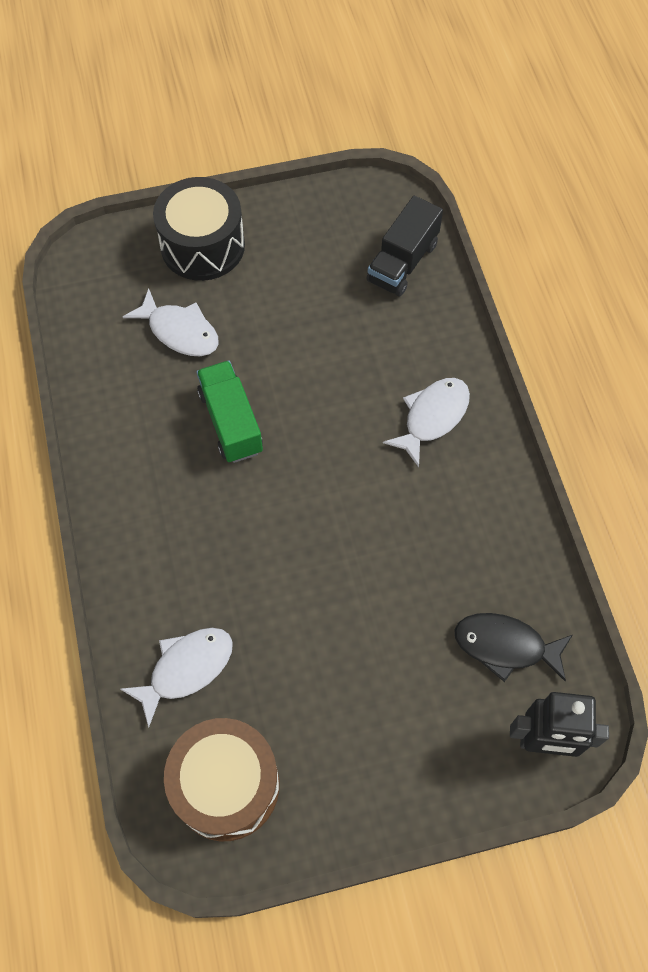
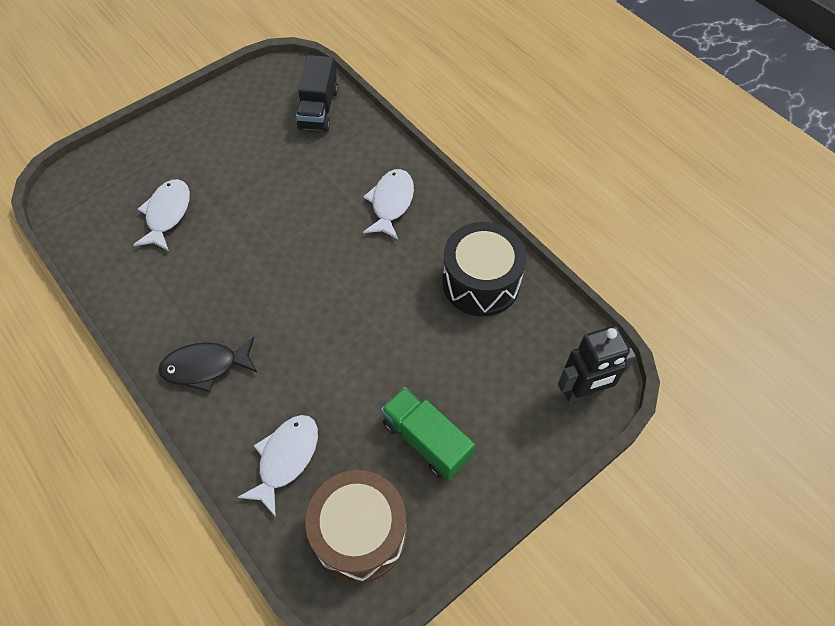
camera: 25 degrees left, 5 degrees down
(180, 331) = (167, 214): white fish -> white fish turned 90 degrees counterclockwise
(202, 246) = (158, 148): black drum -> black drum (481, 282)
(231, 422) = (238, 263): green truck -> green truck (426, 440)
(505, 646) = (521, 337): black fish -> black fish (205, 367)

